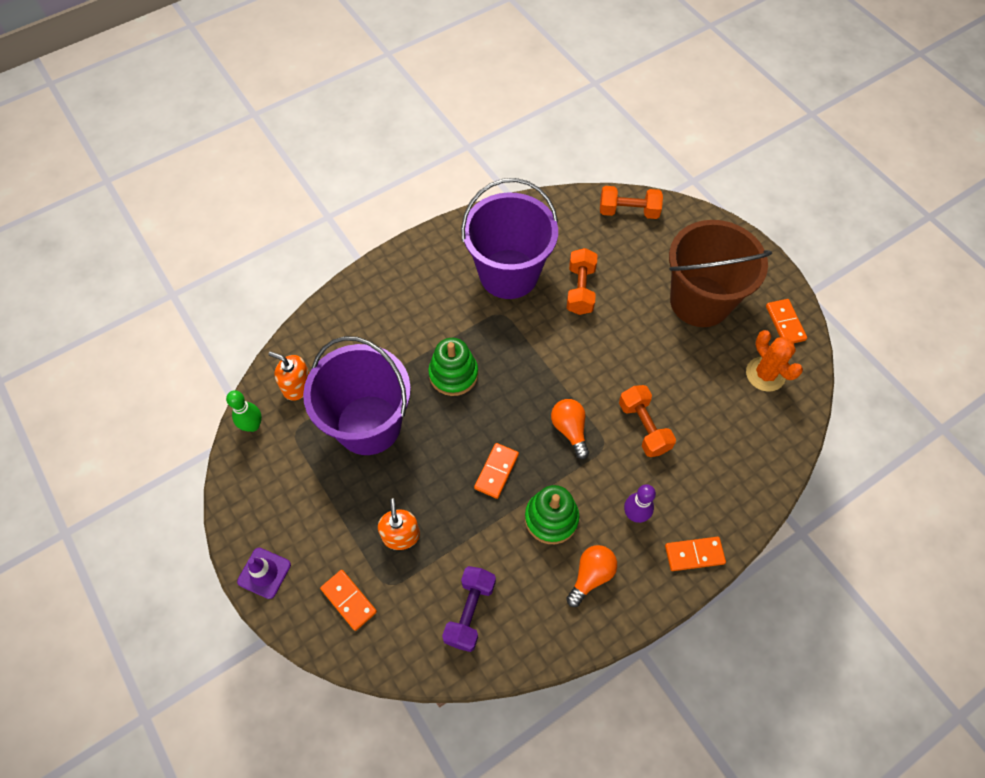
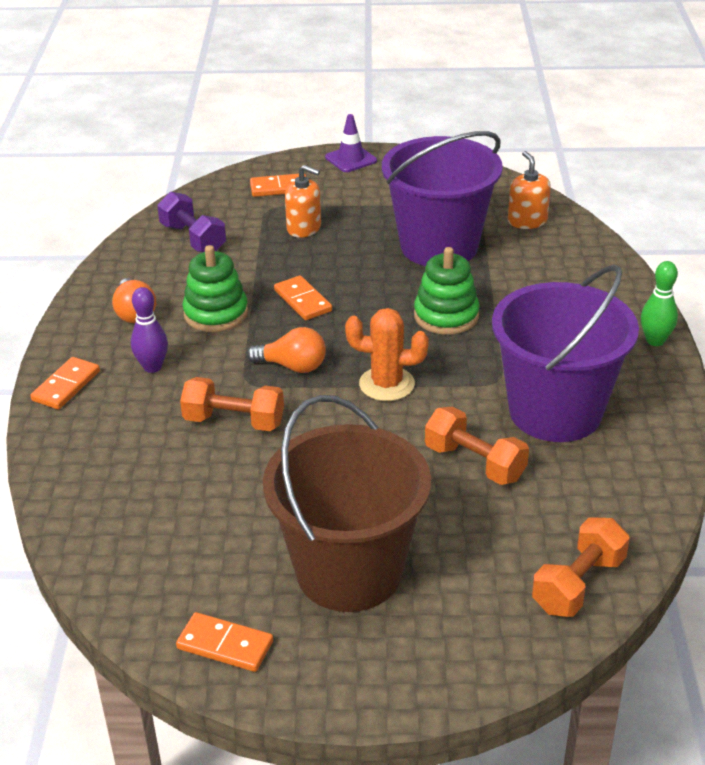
camera: 125 degrees right, 25 degrees down
(253, 425) = (505, 188): green bowling pin -> green bowling pin (655, 341)
(297, 386) = (527, 221): orange soap dispenser -> orange soap dispenser turned 75 degrees counterclockwise
(765, 374) = (178, 570): orange cactus -> orange cactus (386, 384)

